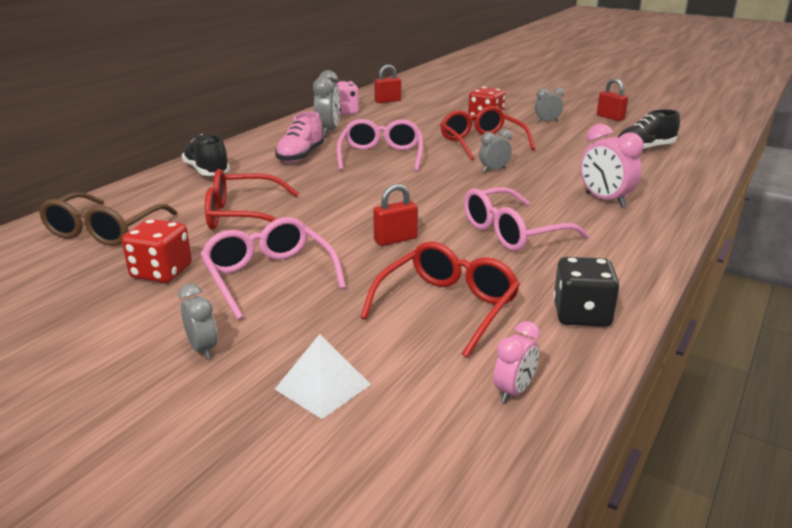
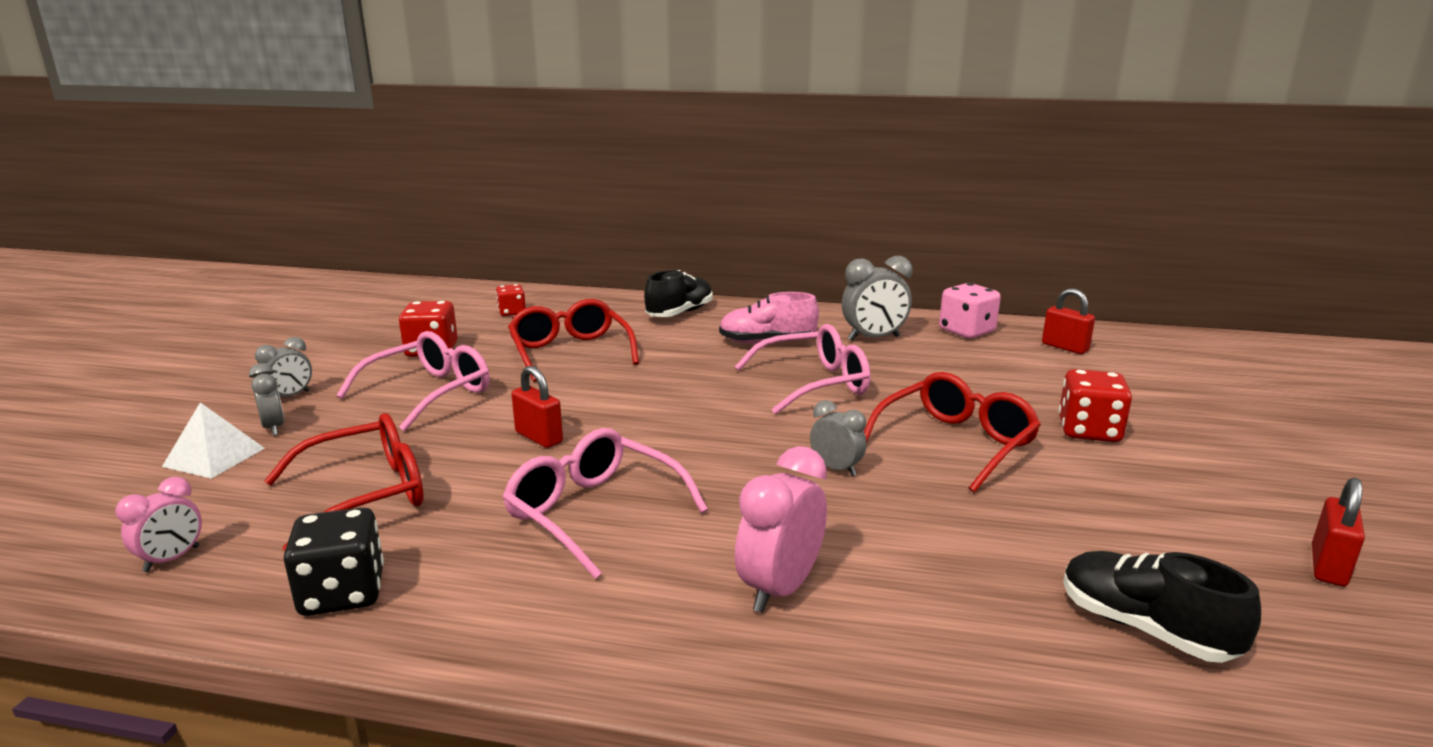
camera: 70 degrees right, 5 degrees down
(105, 230) = (512, 312): brown glasses -> red dice
(447, 307) = (364, 494): red glasses -> red glasses turned 45 degrees counterclockwise
(513, 391) = (172, 559): pink clock -> pink clock turned 75 degrees counterclockwise
(547, 121) = (1169, 490): grey clock -> grey clock (273, 428)

